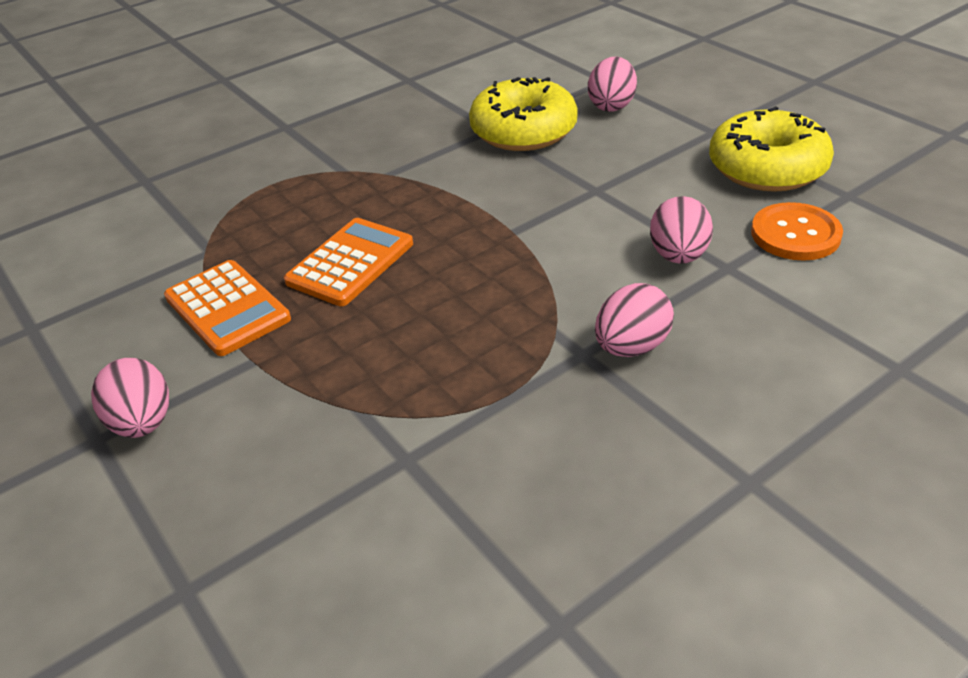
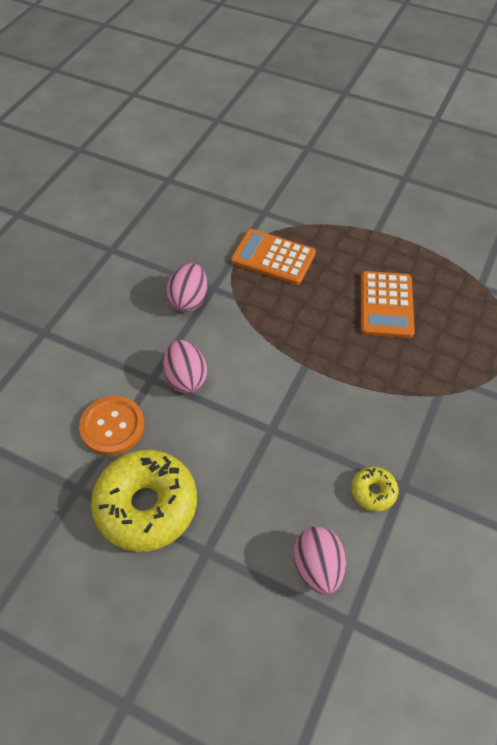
camera: 150 degrees right, 15 degrees up
(143, 423) = (393, 189): pink egg -> none
(227, 308) = (423, 253): orange calculator -> orange calculator (273, 257)
(523, 131) = (373, 491): yellow donut -> yellow donut, size x0.45

